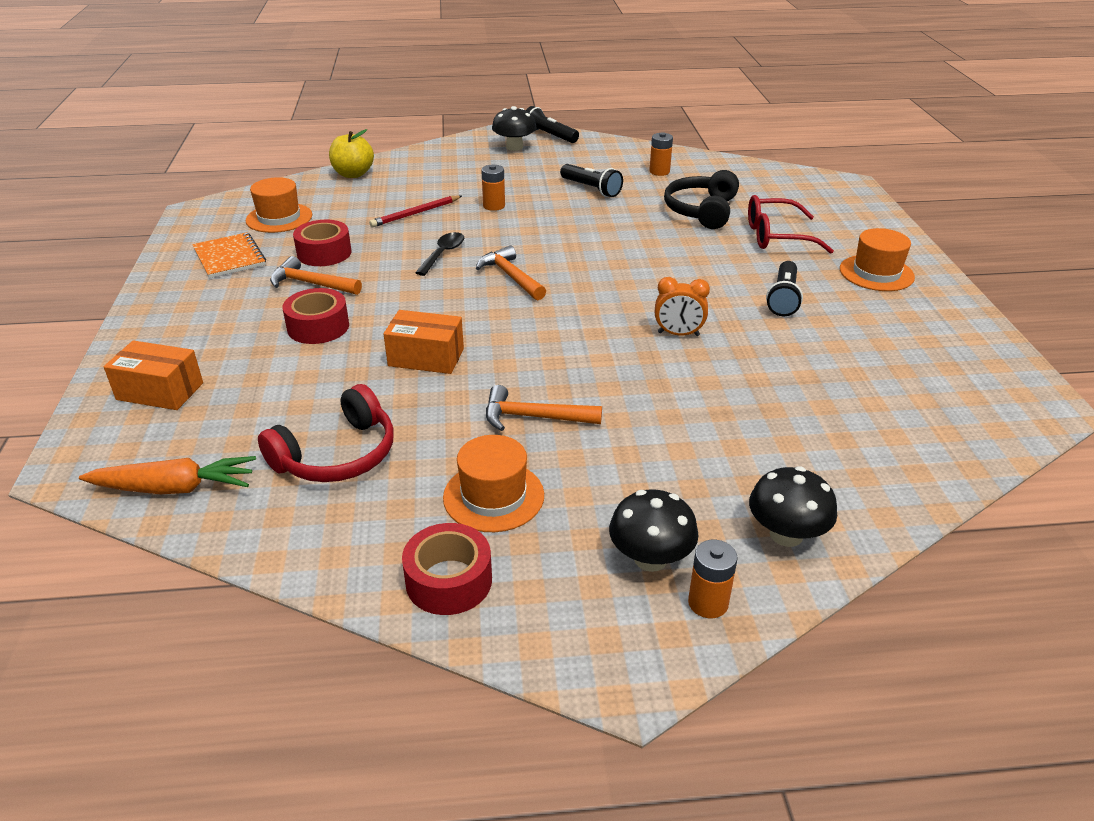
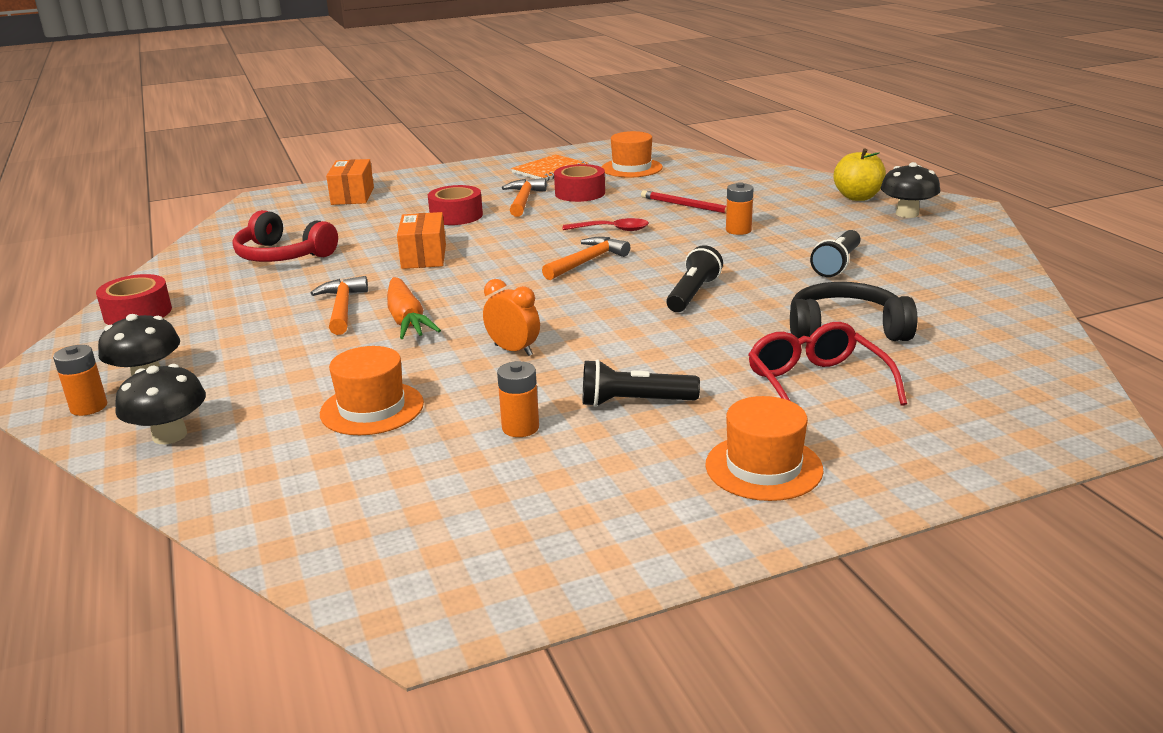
camera: 75 degrees right, 10 degrees down
(175, 488) = (244, 224): orange carrot -> orange carrot (407, 320)
(353, 174) = (747, 171): yellow apple -> yellow apple (857, 197)
(443, 254) = (612, 230): black spoon -> red spoon
(493, 496) = (232, 311): orange hat -> orange hat (372, 408)
(549, 136) = (968, 223): black flashlight -> black flashlight (693, 294)
(659, 171) = (941, 292): orange battery -> orange battery (520, 428)
(678, 334) = (513, 350): orange clock -> orange clock turned 135 degrees clockwise

